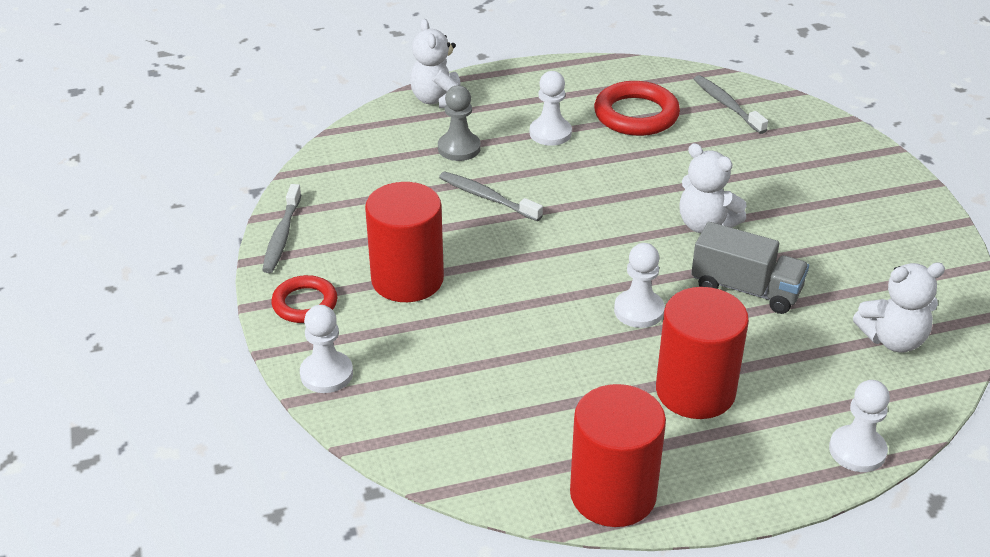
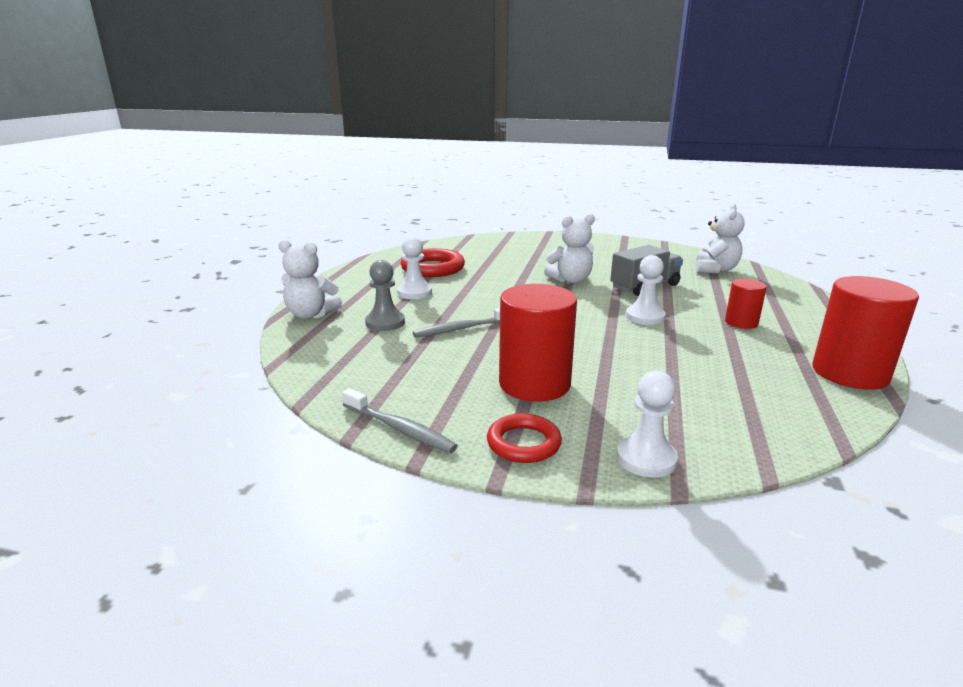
camera: 60 degrees left, 15 degrees down
(695, 391) = (741, 322): red cylinder -> red cylinder, size x0.54
(727, 105) = (458, 248): grey toothbrush -> none
(857, 450) = (813, 299): white pawn -> none

